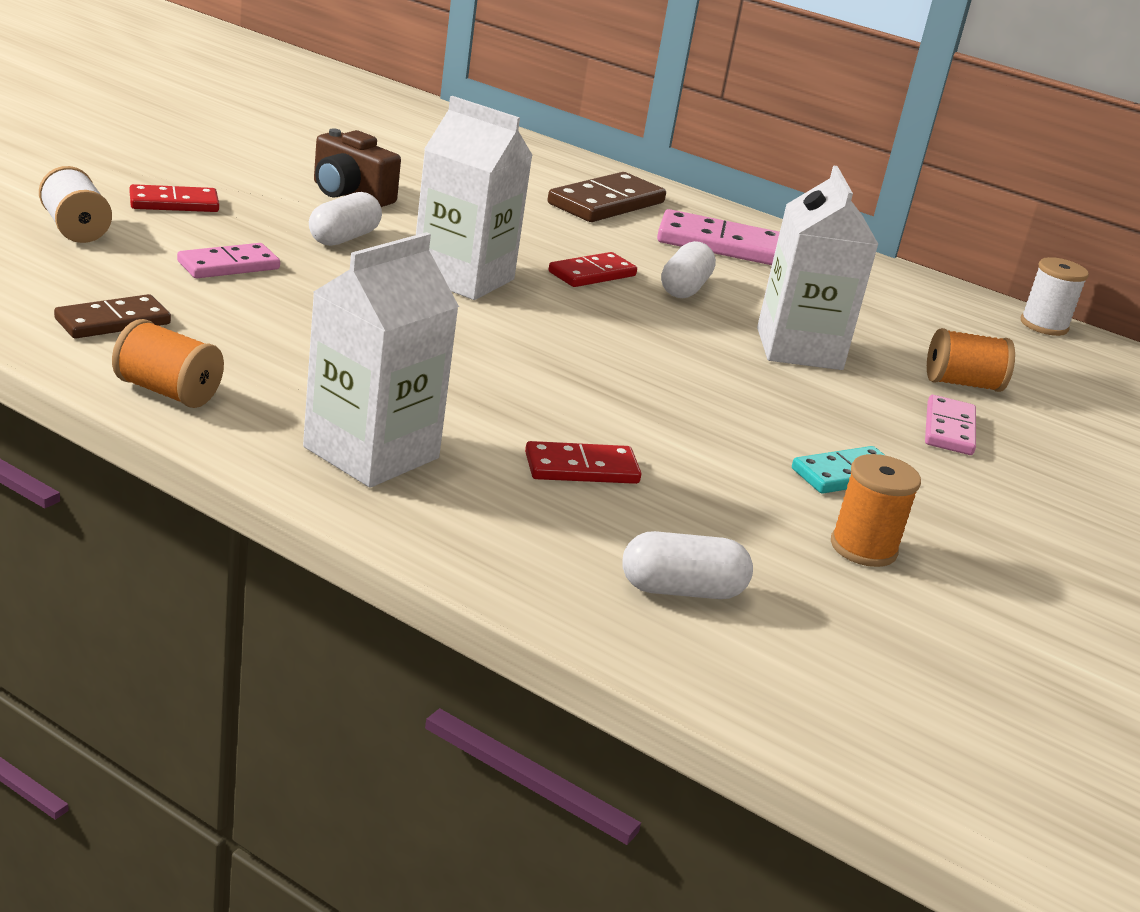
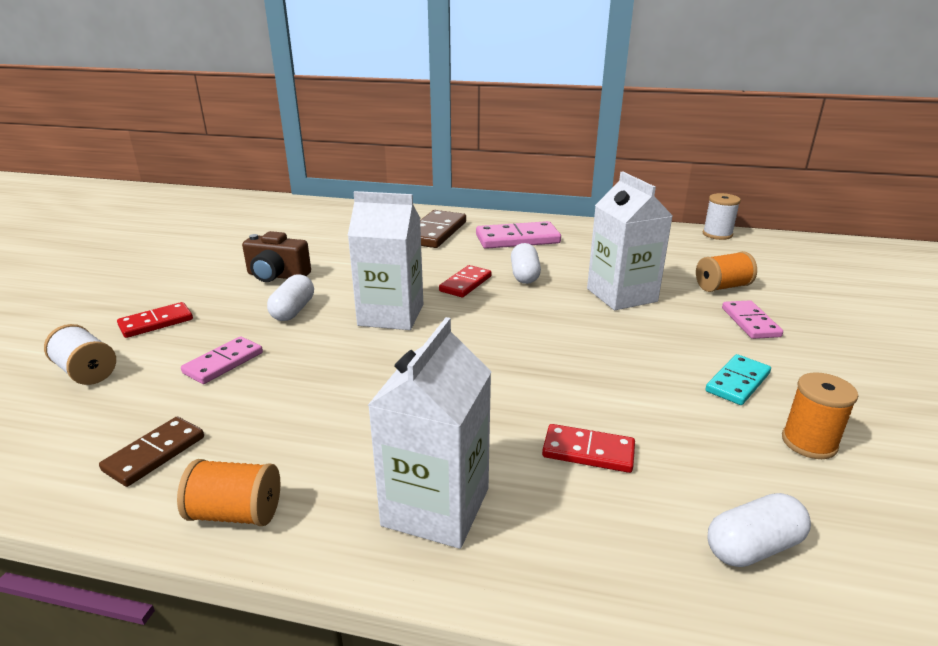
camera: 15 degrees left, 0 degrees up
(581, 468) = (588, 452): red domino -> red domino turned 45 degrees clockwise

